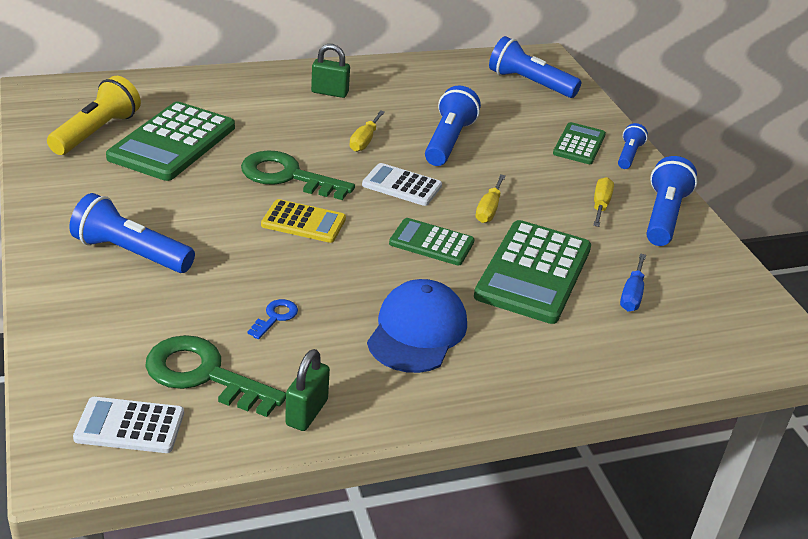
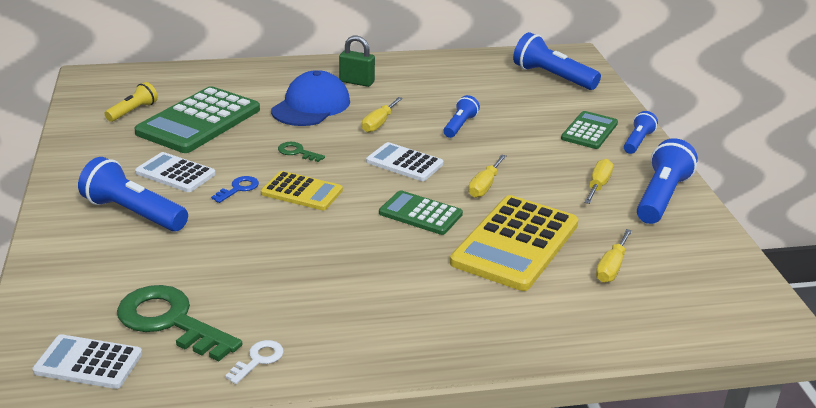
camera: 10 degrees right, 5 degrees down
(96, 132) = (133, 111): yellow flashlight -> yellow flashlight, size x0.58
(163, 205) = (175, 173): none -> white calculator
(275, 317) = (252, 273): blue key -> blue key (238, 188)
(287, 176) = (297, 152): green key -> green key, size x0.46
(306, 412) = (258, 360): green padlock -> white key
(417, 331) = (386, 292): blue cap -> blue cap (311, 106)
(448, 141) = (460, 125): blue flashlight -> blue flashlight, size x0.58
(533, 272) = (515, 243): green calculator -> yellow calculator
(632, 295) = (611, 268): blue screwdriver -> yellow screwdriver

